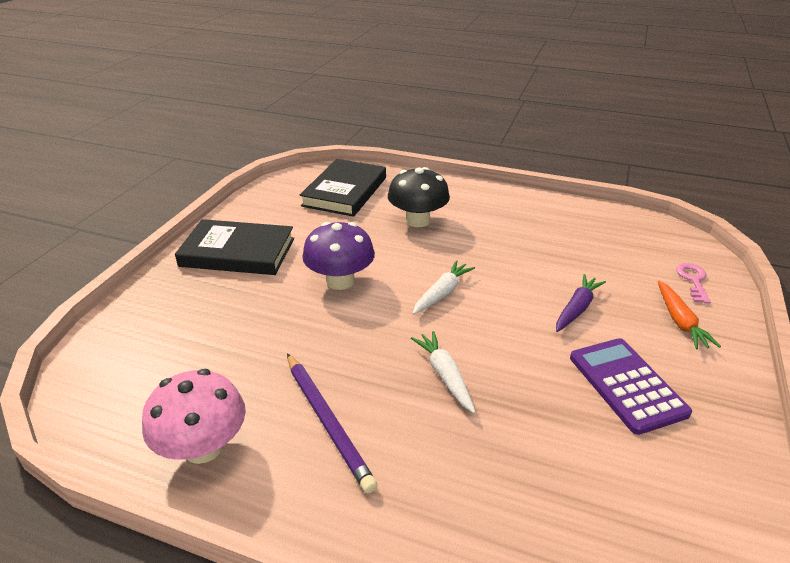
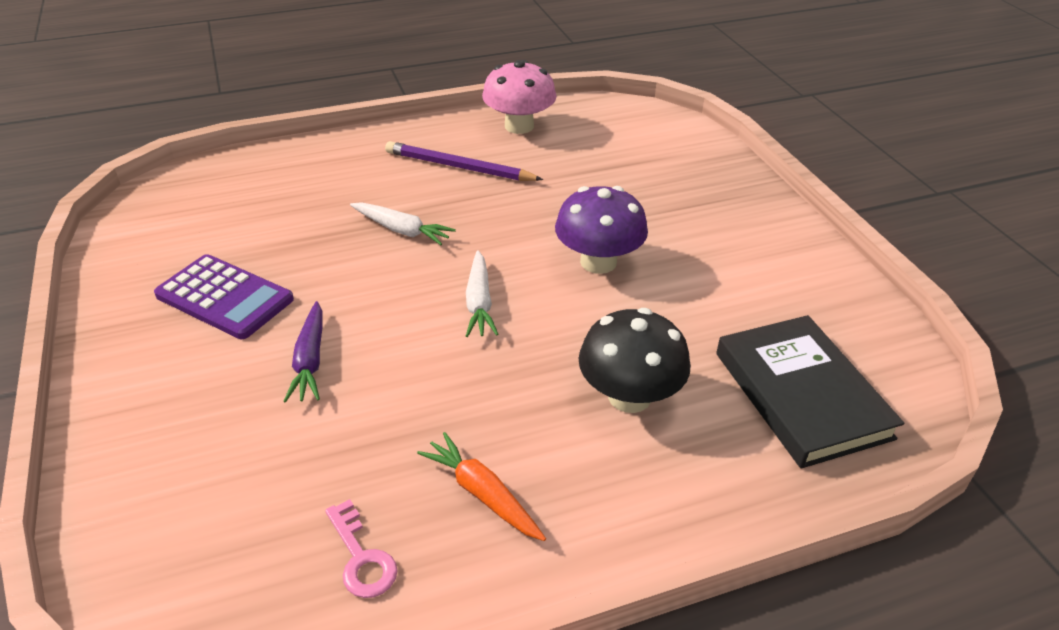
camera: 140 degrees right, 5 degrees up
(238, 252) = (744, 238): black book -> none
(680, 321) = (169, 407): orange carrot -> orange carrot (482, 493)
(693, 280) = (149, 501): pink key -> pink key (362, 558)

